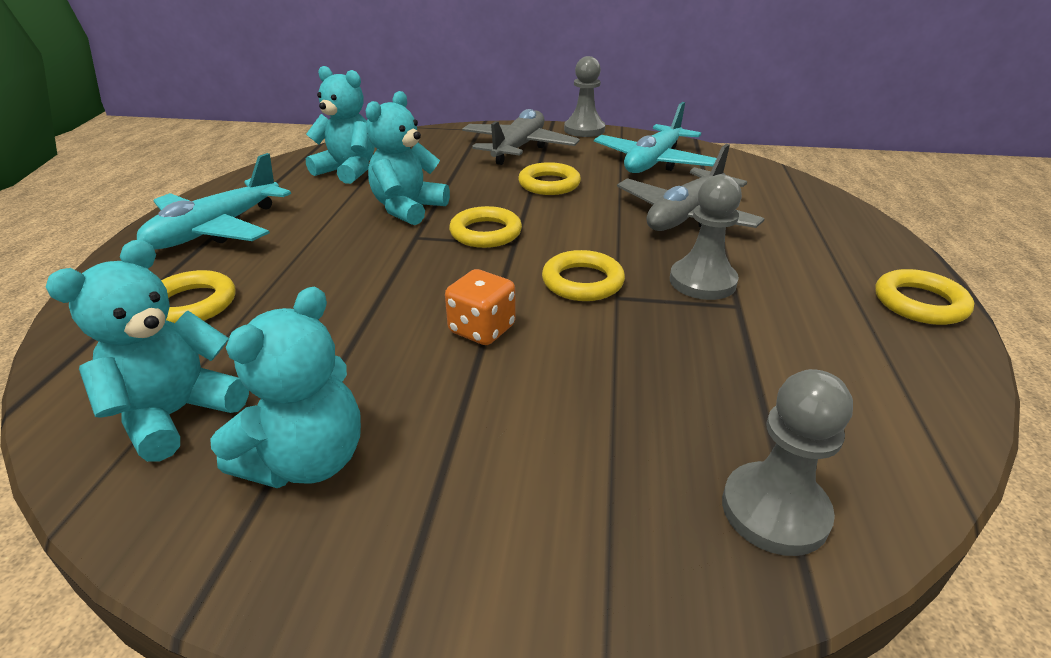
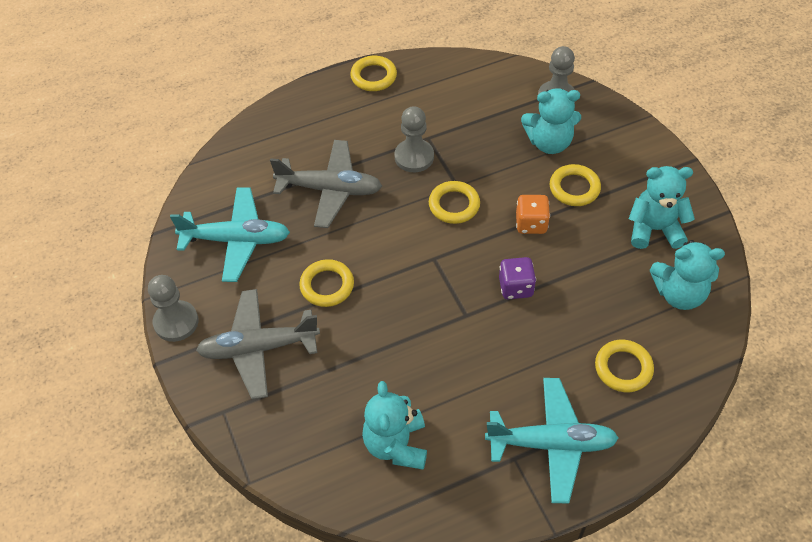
camera: 120 degrees left, 20 degrees up
(403, 277) = (515, 287): none -> purple dice
(408, 209) = (432, 347): turquoise teddy bear -> turquoise teddy bear (549, 143)
(485, 233) = (432, 280): yellow ring -> yellow ring (574, 188)

